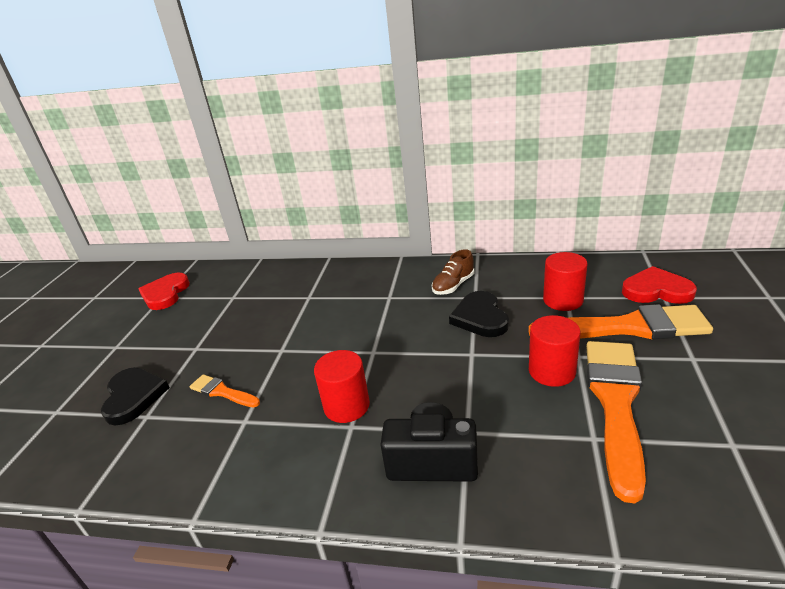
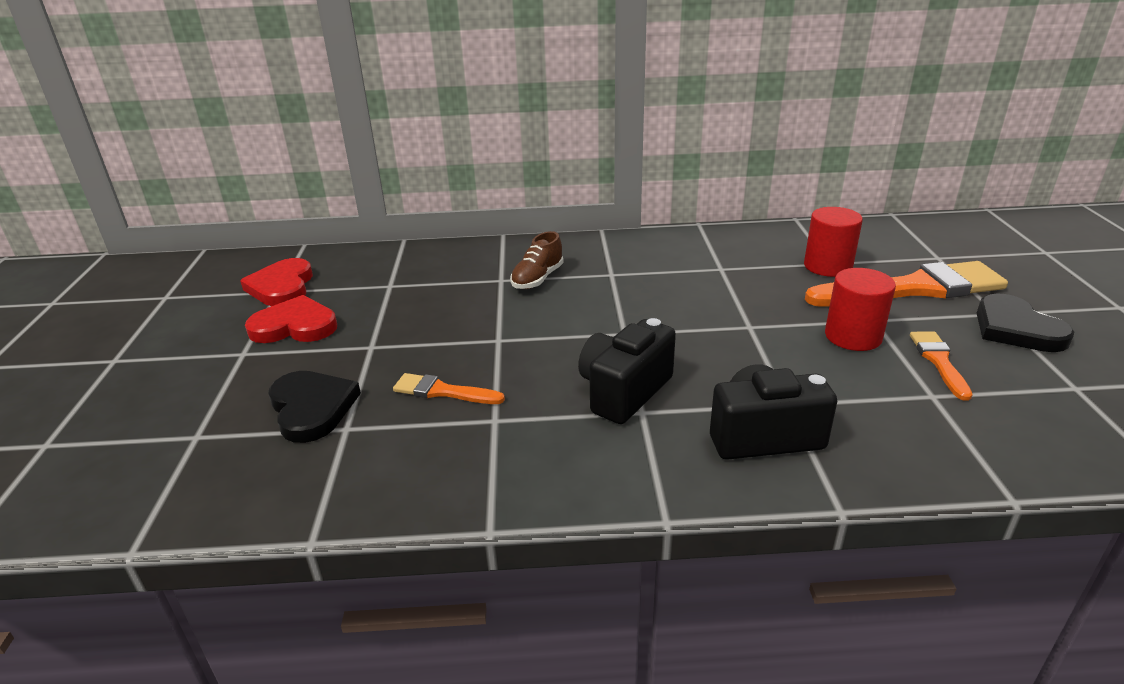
camera: 15 degrees left, 0 degrees up
(346, 406) = (624, 391): red cylinder -> black camera
(453, 285) = (687, 258): brown shoe -> brown shoe (537, 279)
(480, 317) = (739, 289): black heart -> black heart (1016, 329)
(615, 404) = (939, 361): orange brush -> orange brush, size x0.48
(656, 290) = (926, 251): red heart -> red heart (295, 326)

